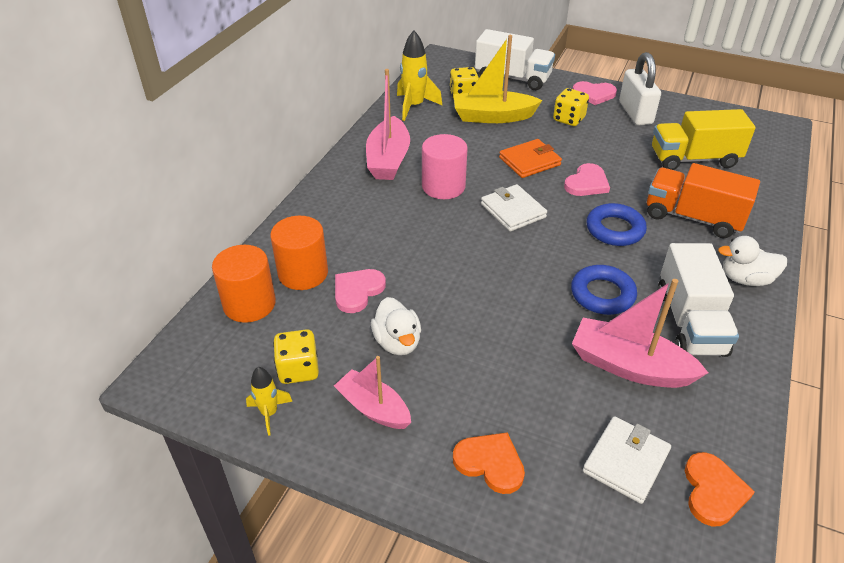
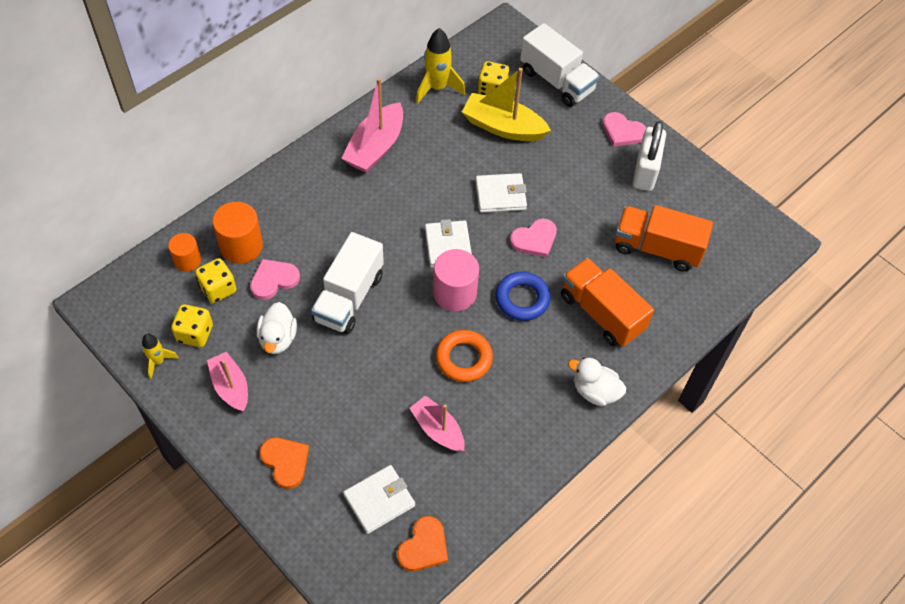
camera: 20 degrees right, 15 degrees up
(249, 304) = (187, 260): orange cylinder -> orange cylinder, size x0.62
(443, 186) = (405, 196): pink cylinder -> pink cylinder (454, 293)
(529, 161) = (500, 195): orange wallet -> white wallet
(568, 119) = (573, 156): yellow dice -> yellow dice (218, 289)
(602, 294) = (463, 358): blue ring -> orange ring
(629, 366) = (437, 429): pink boat -> pink boat, size x0.66
(689, 322) = (515, 411): white truck -> white truck (349, 297)
(694, 159) = (657, 248): yellow truck -> orange truck

